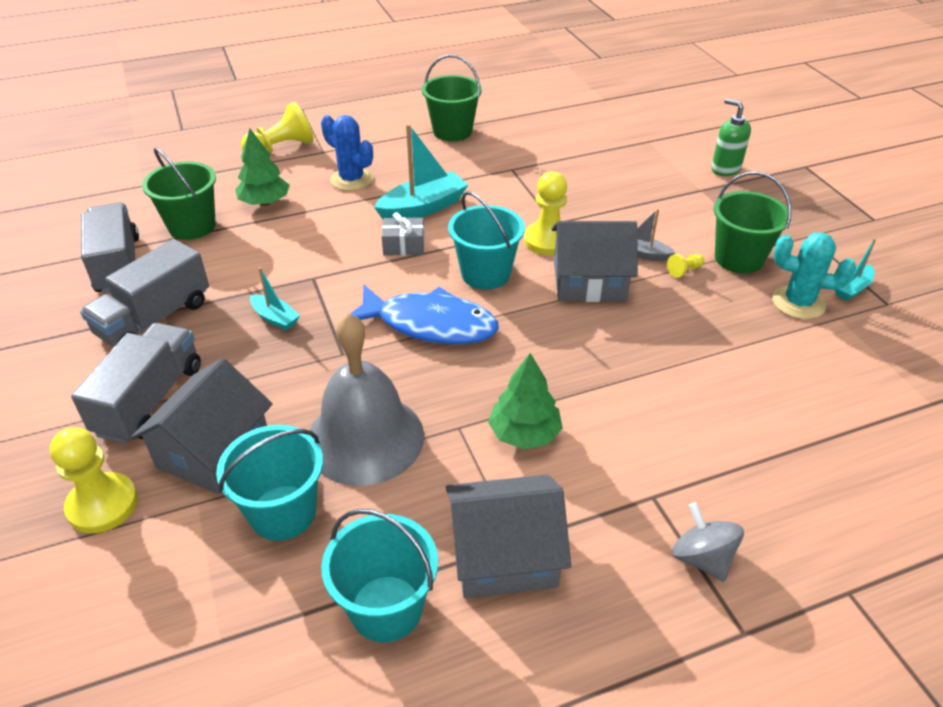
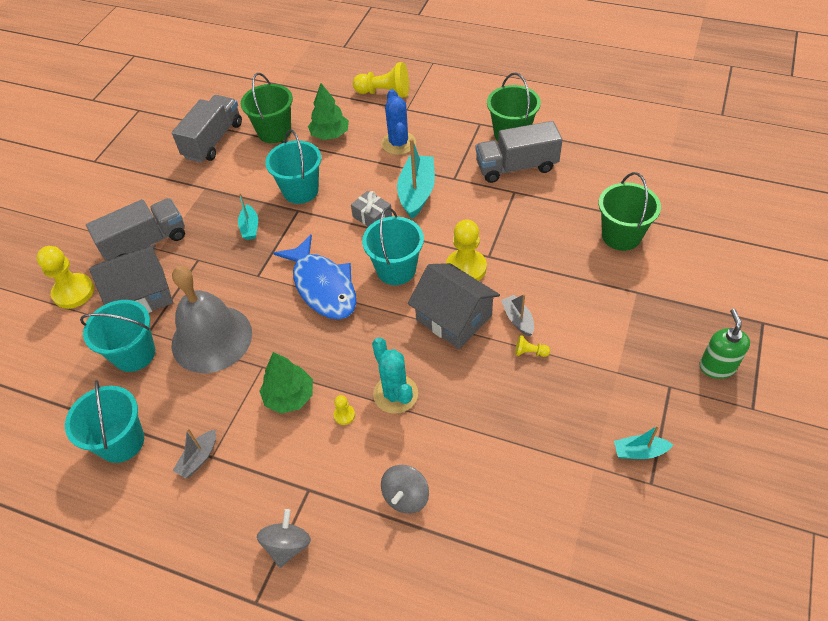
camera: 45 degrees right, 10 degrees up
(154, 318) = (195, 190): grey truck -> grey truck (516, 167)
(294, 260) = (300, 190): none -> turquoise bucket
(423, 208) = (417, 193): turquoise boat -> turquoise boat turned 90 degrees counterclockwise
(504, 554) = (199, 458): grey house -> grey boat
(599, 413) = (344, 415): none -> yellow pawn
(725, 169) = (683, 284): green soap dispenser -> green soap dispenser (717, 367)
(739, 258) = (584, 369): green bucket -> green bucket (621, 236)
(743, 438) = (406, 497): none -> grey spinning top
(798, 303) = (579, 434): turquoise cactus -> turquoise cactus (395, 394)

